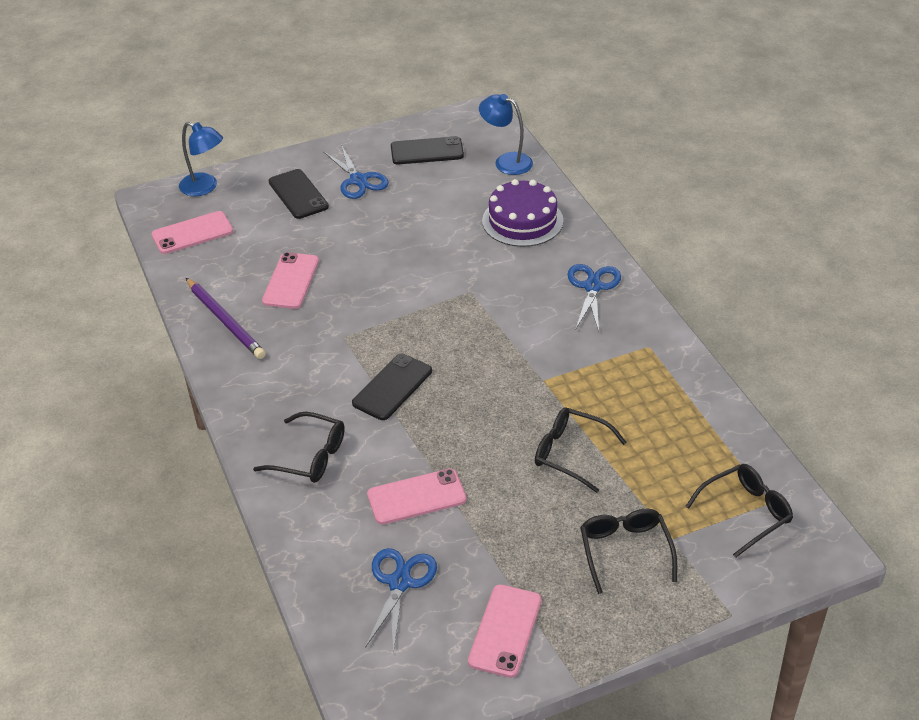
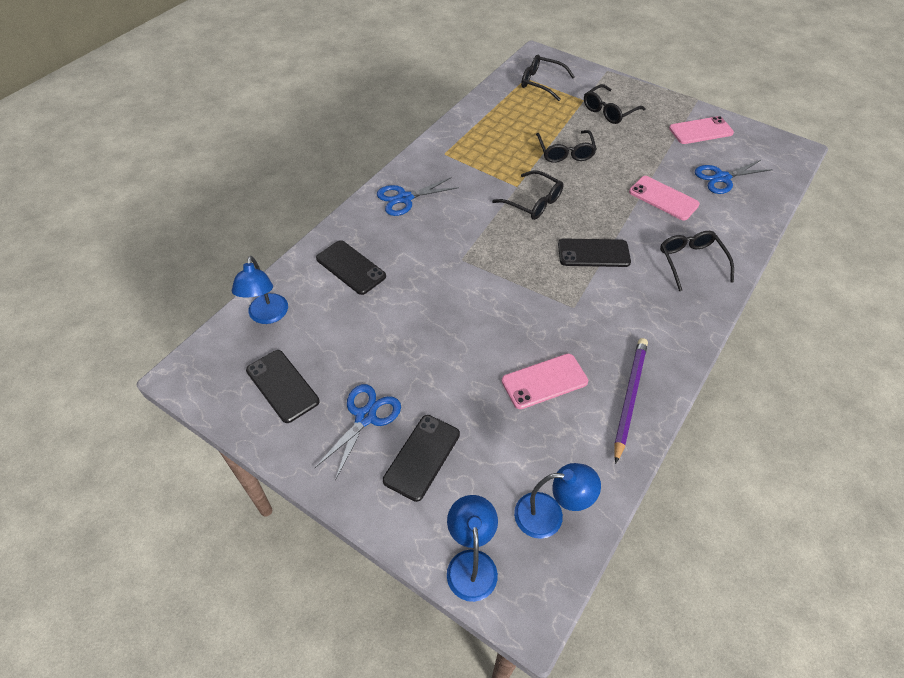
camera: 125 degrees left, 10 degrees up
(192, 233) = (549, 515): pink phone -> blue lamp
(505, 380) = (533, 202): none -> black glasses
(522, 221) = (351, 267): purple cake -> black phone

